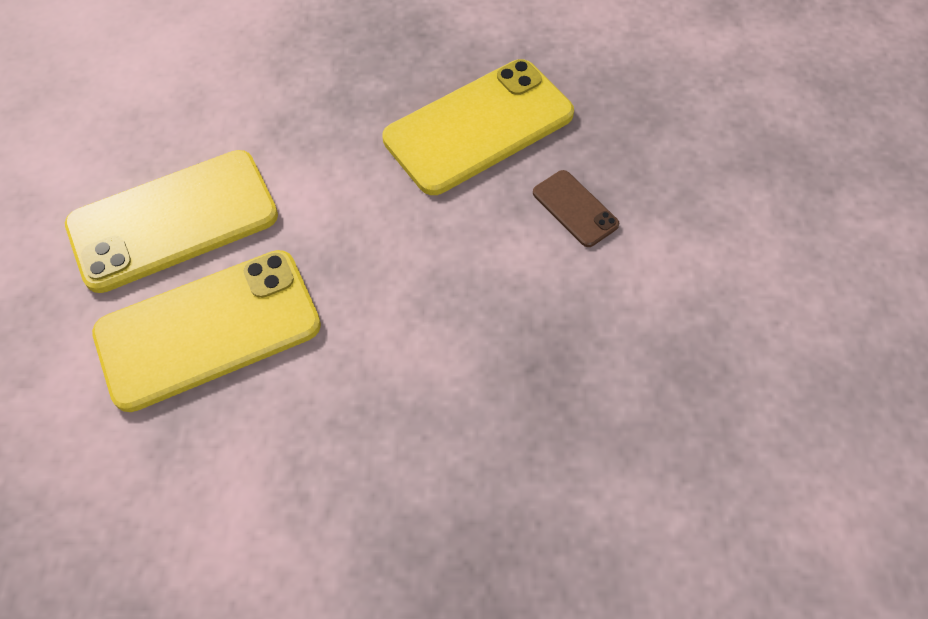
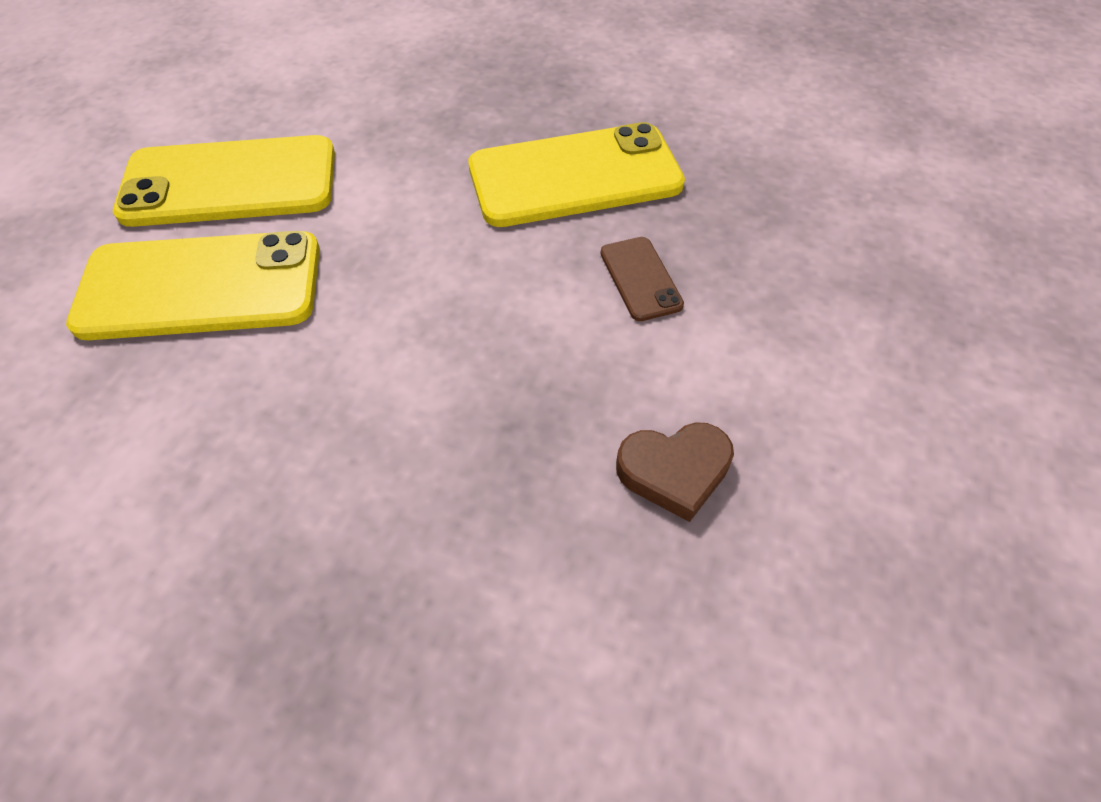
camera: 20 degrees right, 5 degrees down
(668, 363) = (674, 471): none -> brown heart

